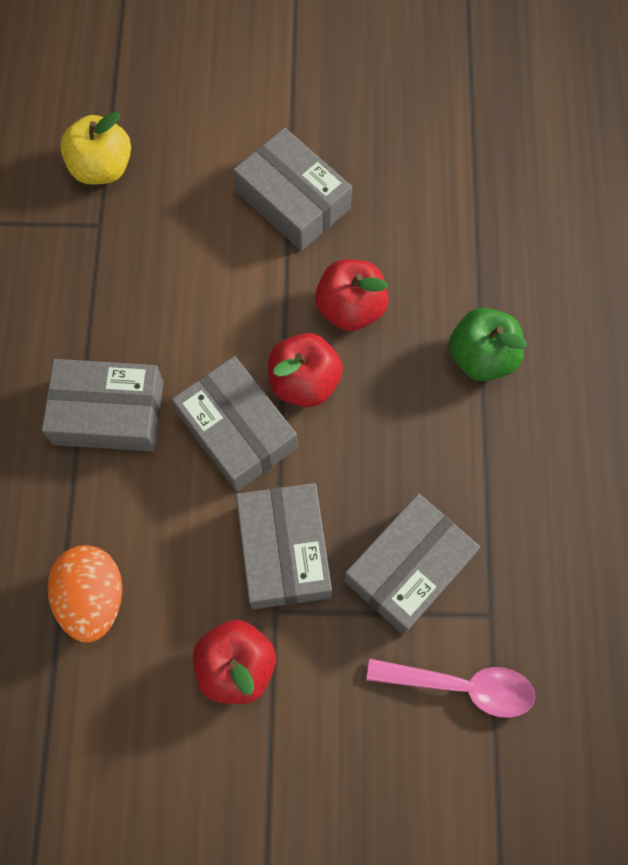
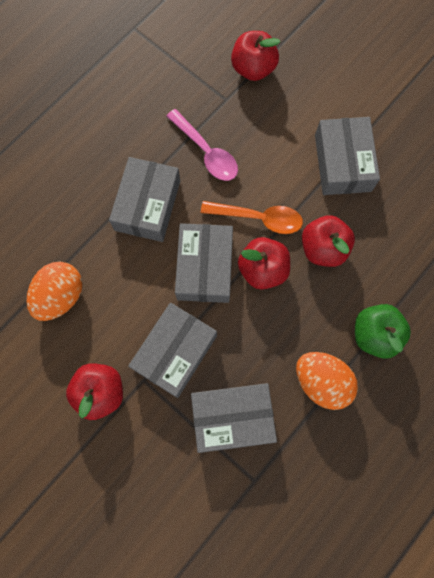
camera: 40 degrees right, 5 degrees up
(102, 168) = (253, 69): yellow apple -> red apple
(108, 413) = (147, 205): grey box -> grey box turned 60 degrees clockwise
(251, 329) = (258, 218): none -> orange spoon
(461, 686) = (206, 505): pink spoon -> pink spoon (206, 152)
(469, 451) = (321, 381): none -> orange egg

